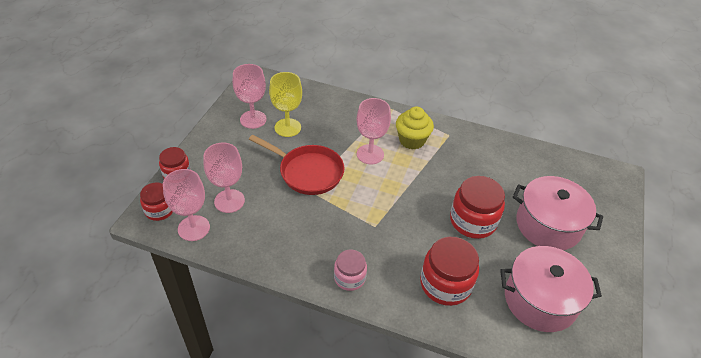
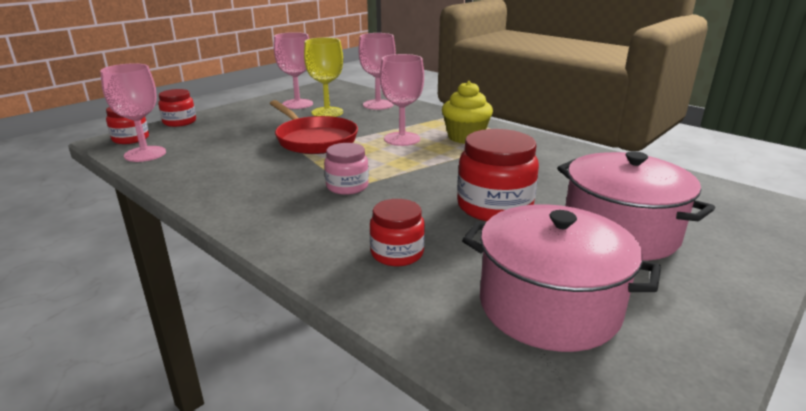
camera: 25 degrees right, 20 degrees down
(229, 201) = (205, 144): pink goblet -> pink goblet (378, 105)
(349, 278) = (267, 220): pink jar -> pink jar (347, 186)
(445, 284) = (397, 253): red jar -> red jar, size x0.61

